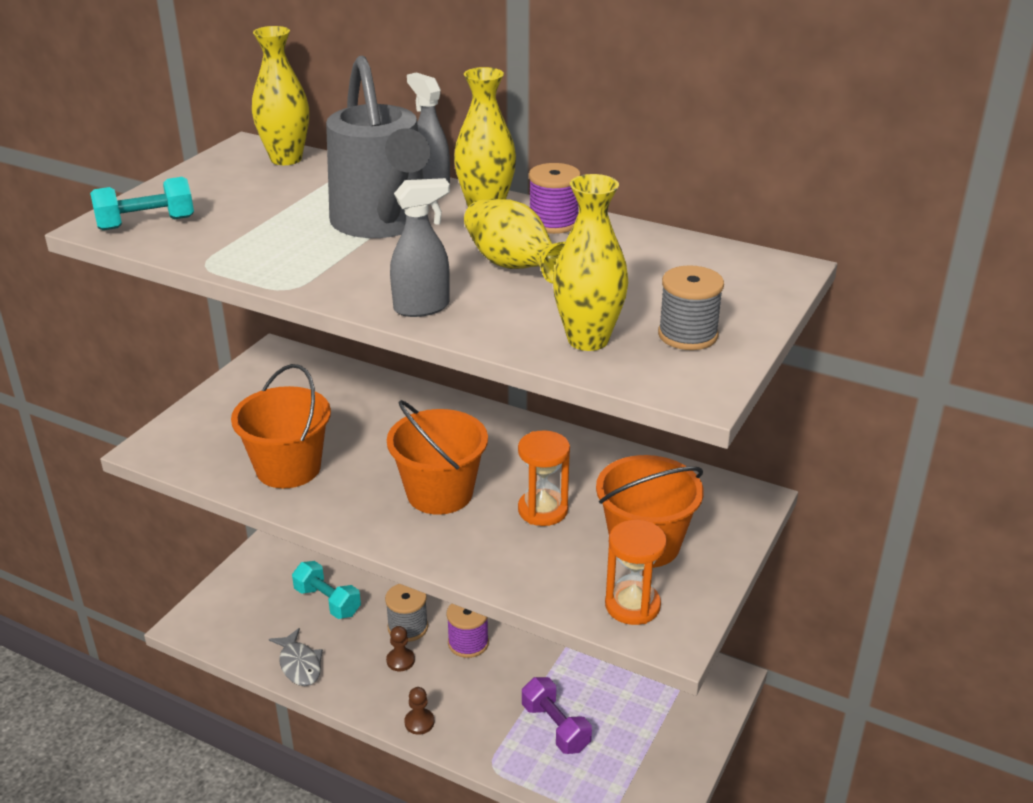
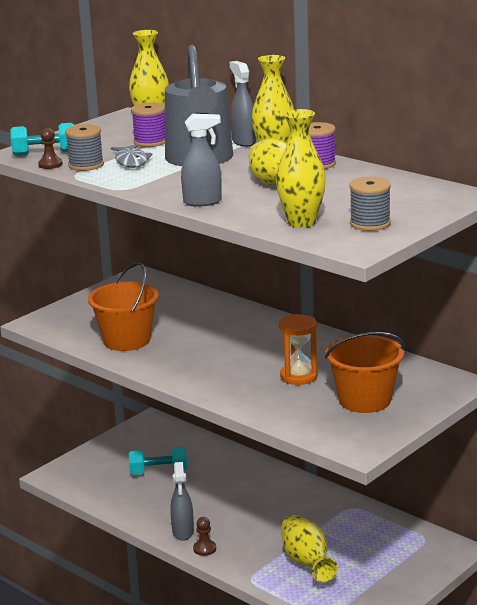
camera: 15 degrees right, 10 degrees down
(299, 664) = (126, 506): grey fish -> grey fish (131, 161)
(327, 601) = (158, 472): turquoise dumbbell -> turquoise dumbbell turned 60 degrees counterclockwise
(384, 698) = (183, 532): none -> grey spray bottle
(400, 660) = (202, 512): brown pawn -> brown pawn (50, 165)
(408, 627) = (214, 493): grey spool -> grey spool (86, 165)
(440, 493) = (228, 361): orange bucket -> none
(468, 643) = (258, 507): purple spool -> purple spool (150, 142)
(555, 727) = (307, 563): purple dumbbell -> yellow vase
(632, 605) = (339, 431): orange hourglass -> none

